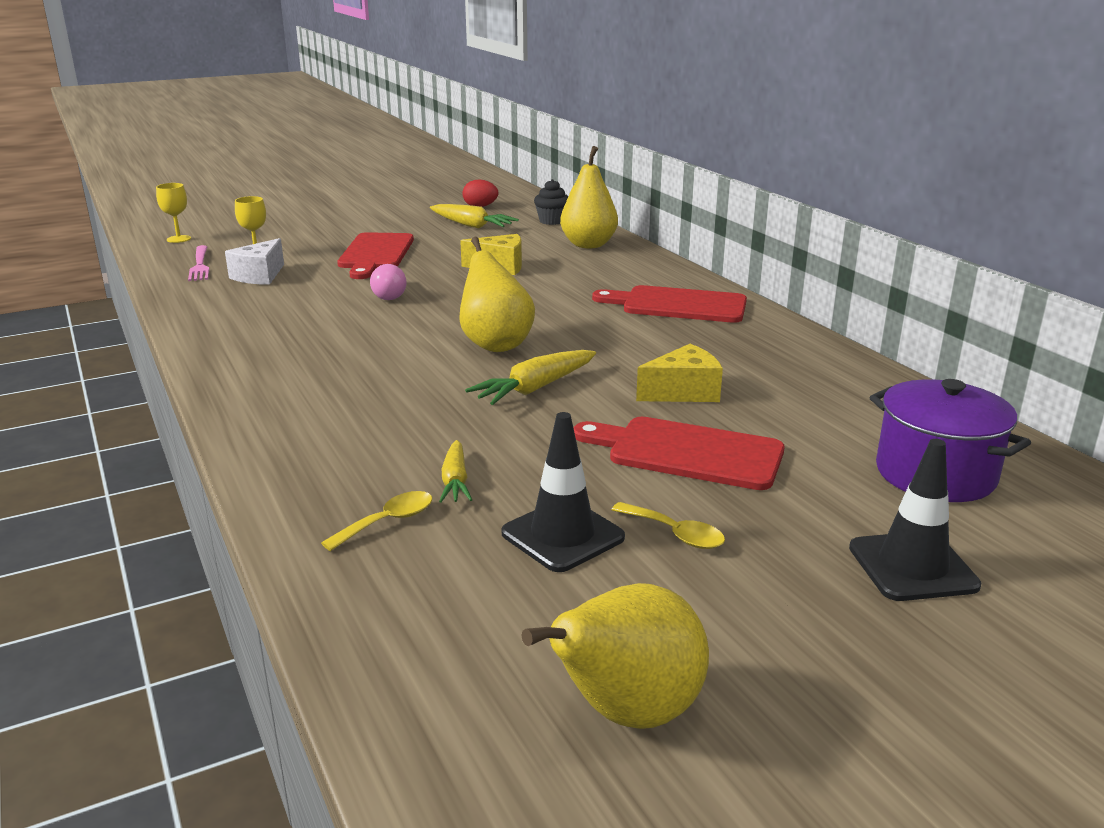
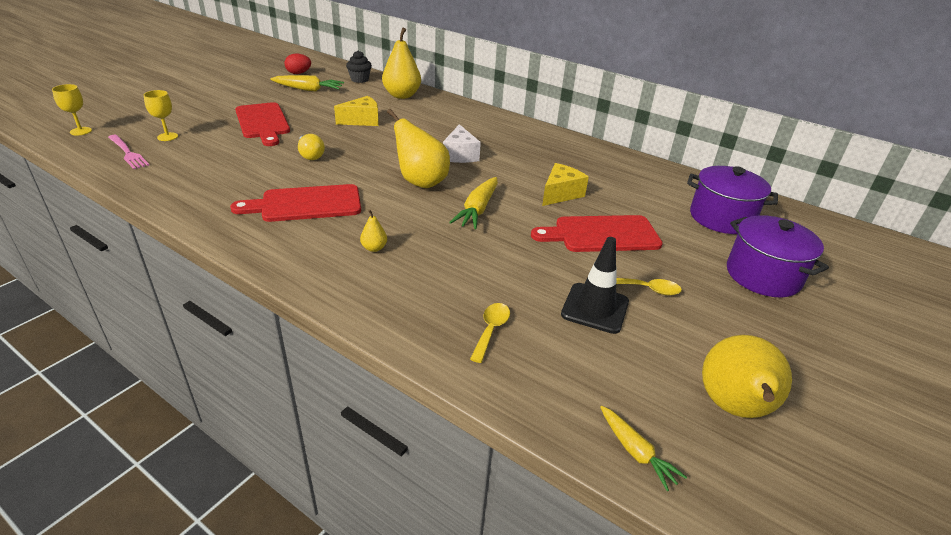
camera: 30 degrees left, 10 degrees up
(260, 276) = (191, 155): white cheese -> white cheese (460, 155)
(350, 403) = (374, 248): none -> yellow pear
(391, 295) = (310, 155): pink light bulb -> yellow light bulb
(455, 481) = (500, 289): yellow carrot -> yellow carrot (636, 452)
(678, 305) = (498, 133): red cutting board -> red cutting board (306, 204)
(912, 567) = (762, 276): black traffic cone -> purple pot

